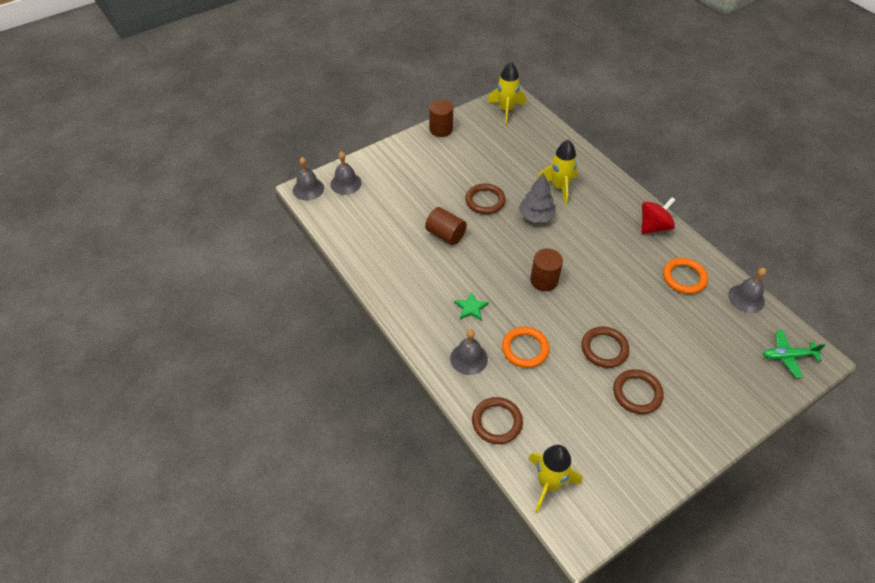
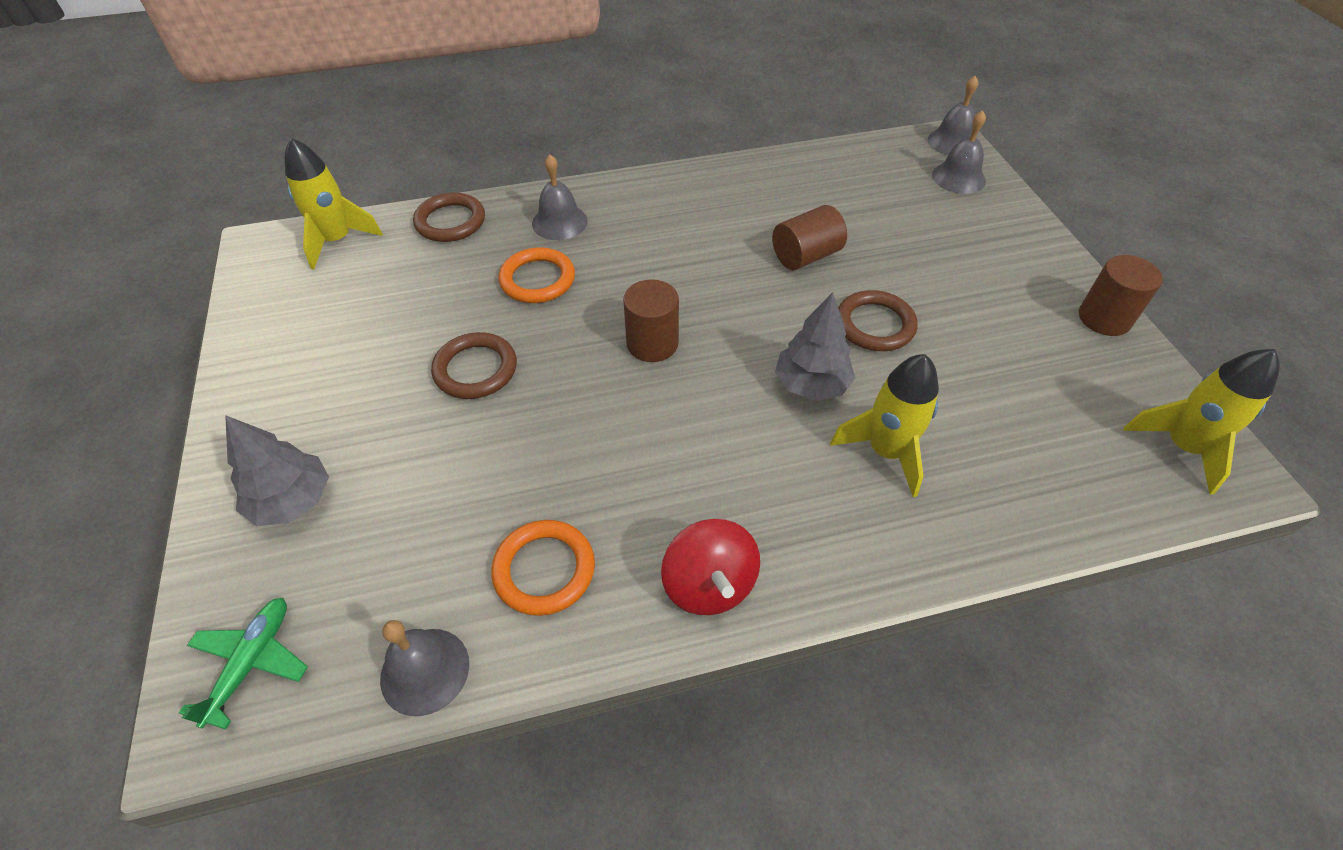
camera: 110 degrees right, 0 degrees up
(471, 308) = (643, 245): green star -> none
(637, 393) = (375, 377): brown ring -> none
(722, 386) = (292, 501): none -> grey tree

